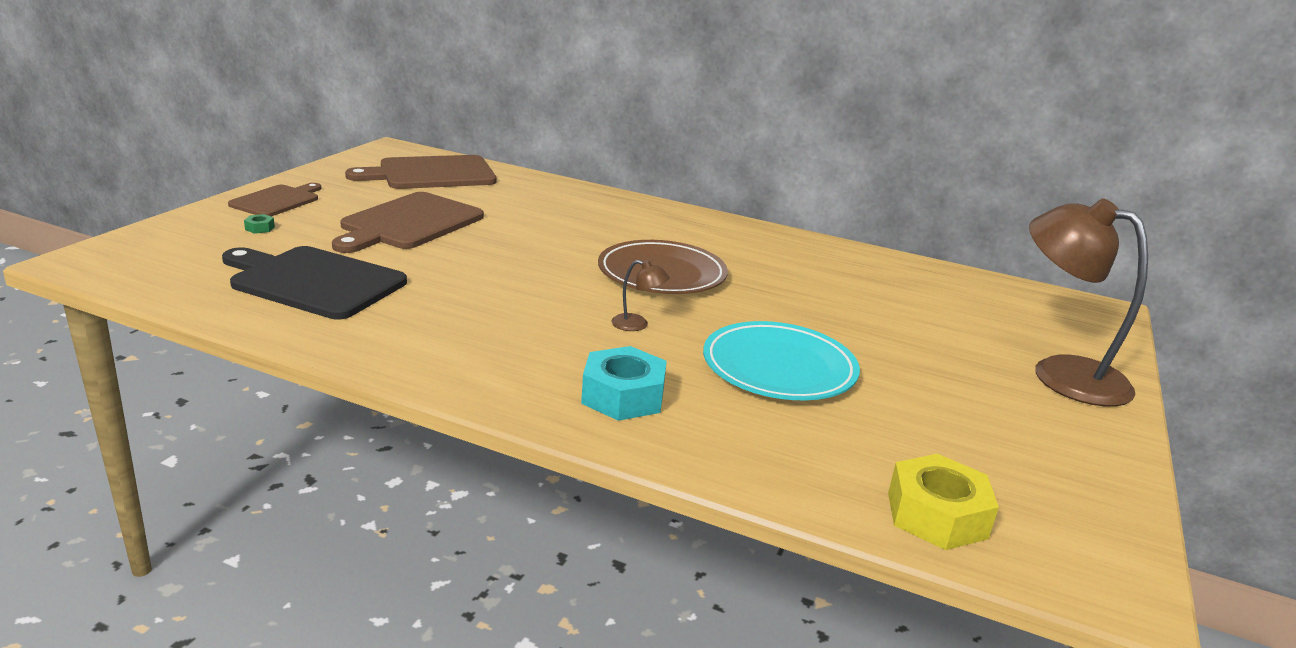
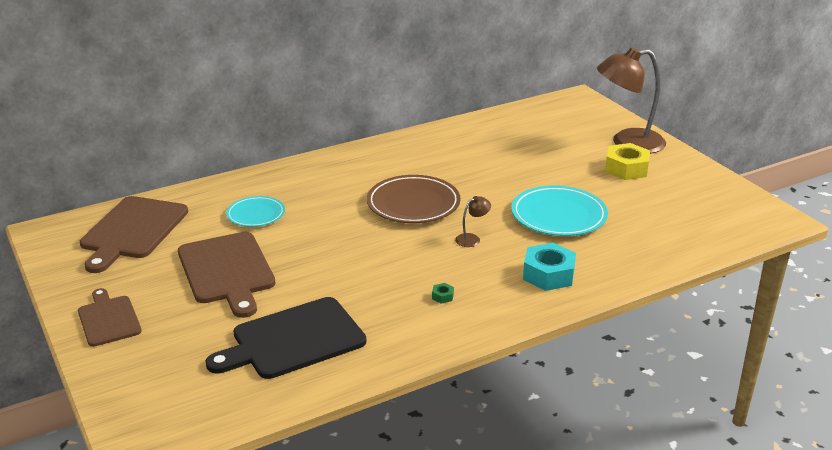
camera: 50 degrees left, 5 degrees up
(260, 228) = (162, 341): green nut -> green nut (442, 296)
(526, 210) = (256, 214): none -> turquoise plate
(936, 515) = (711, 234): yellow nut -> yellow nut (626, 168)

